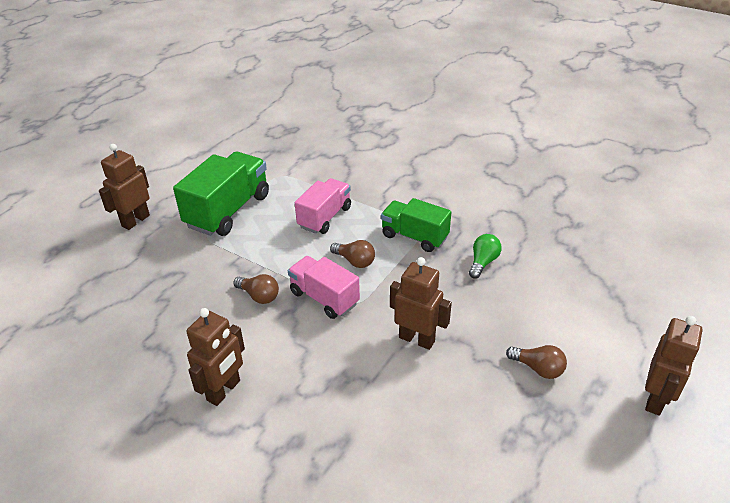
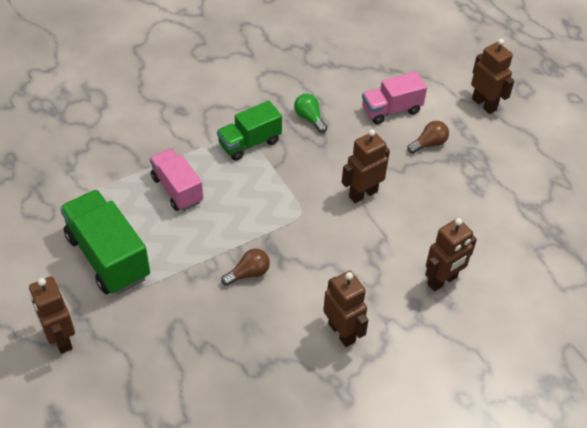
camera: 65 degrees left, 10 degrees up
(324, 298) = (281, 231): pink truck -> pink truck (391, 110)
(343, 455) = (442, 281): none -> brown robot
(355, 261) = (251, 193): brown light bulb -> none

